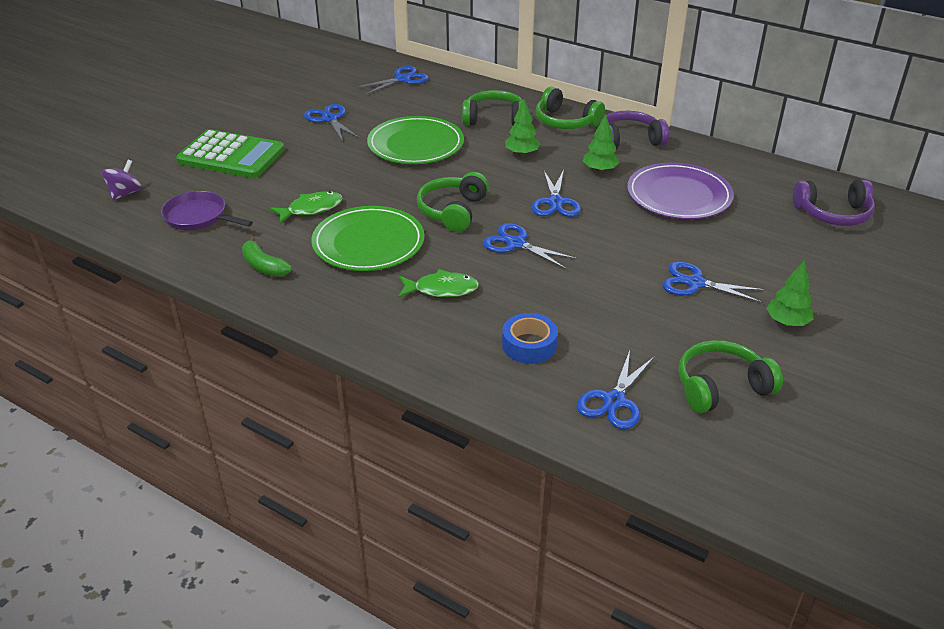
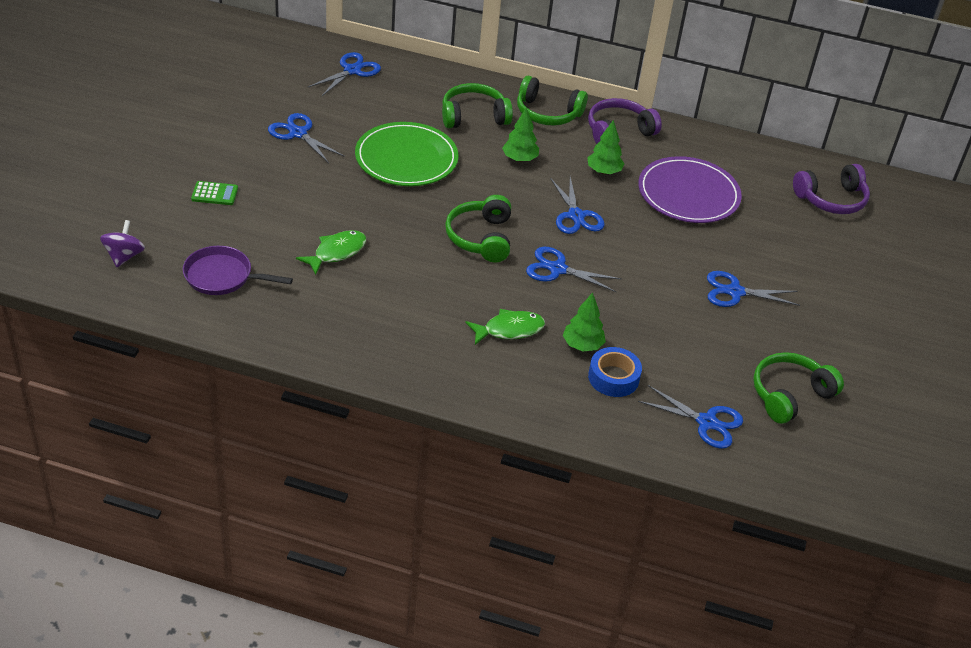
camera: 20 degrees left, 5 degrees up
(231, 156) = (214, 194): green calculator -> green calculator, size x0.42
(264, 266) = (323, 327): green banana -> none
(368, 243) = (414, 286): green plate -> none
(614, 401) = (706, 422): blue scissors -> blue scissors turned 75 degrees counterclockwise
(787, 322) = (824, 322): green tree -> green tree (582, 345)

